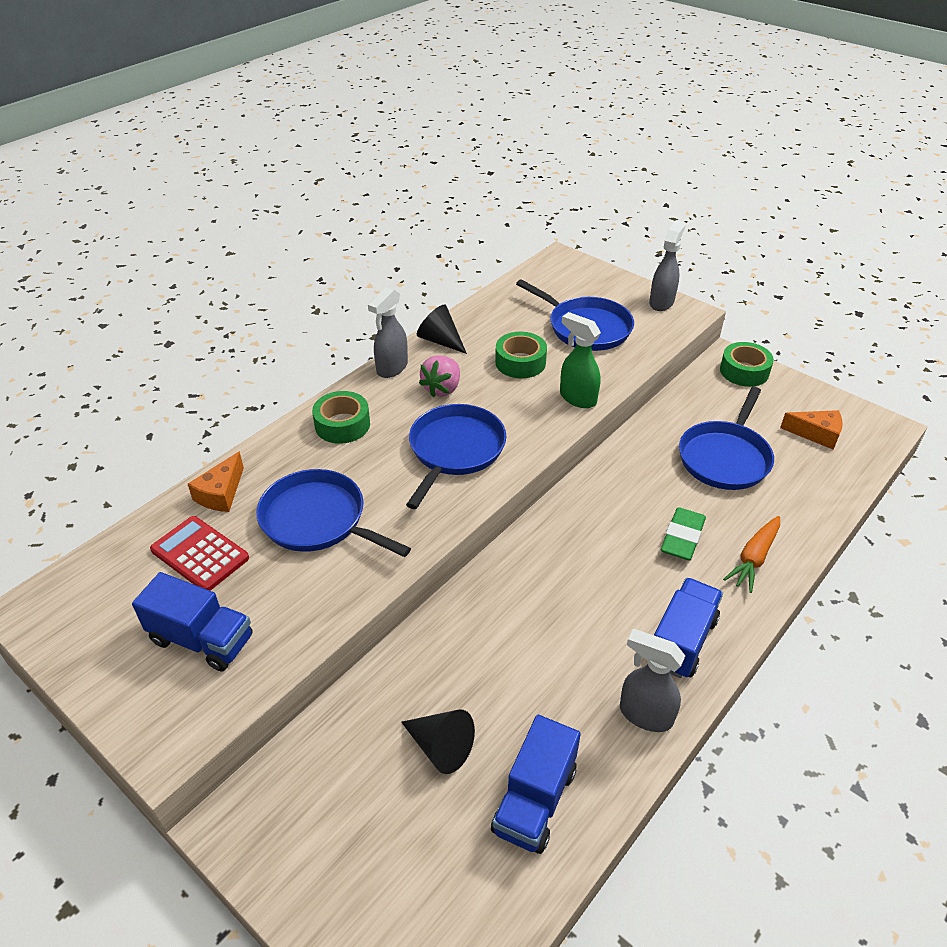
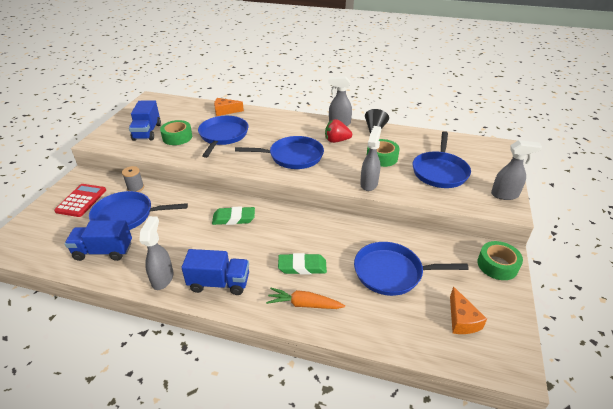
camera: 65 degrees right, 5 degrees down
(200, 554) = (190, 118): red calculator -> red calculator (81, 200)
(342, 425) = (287, 123): green tape -> green tape (177, 137)
(352, 718) = (135, 188): none -> grey spool
(441, 747) = (126, 216): black cone -> blue pan
(442, 389) = (336, 141): pink strawberry -> red strawberry
(535, 585) = (234, 218): none -> green eraser
(577, 398) = (369, 184): green spray bottle -> grey spray bottle

